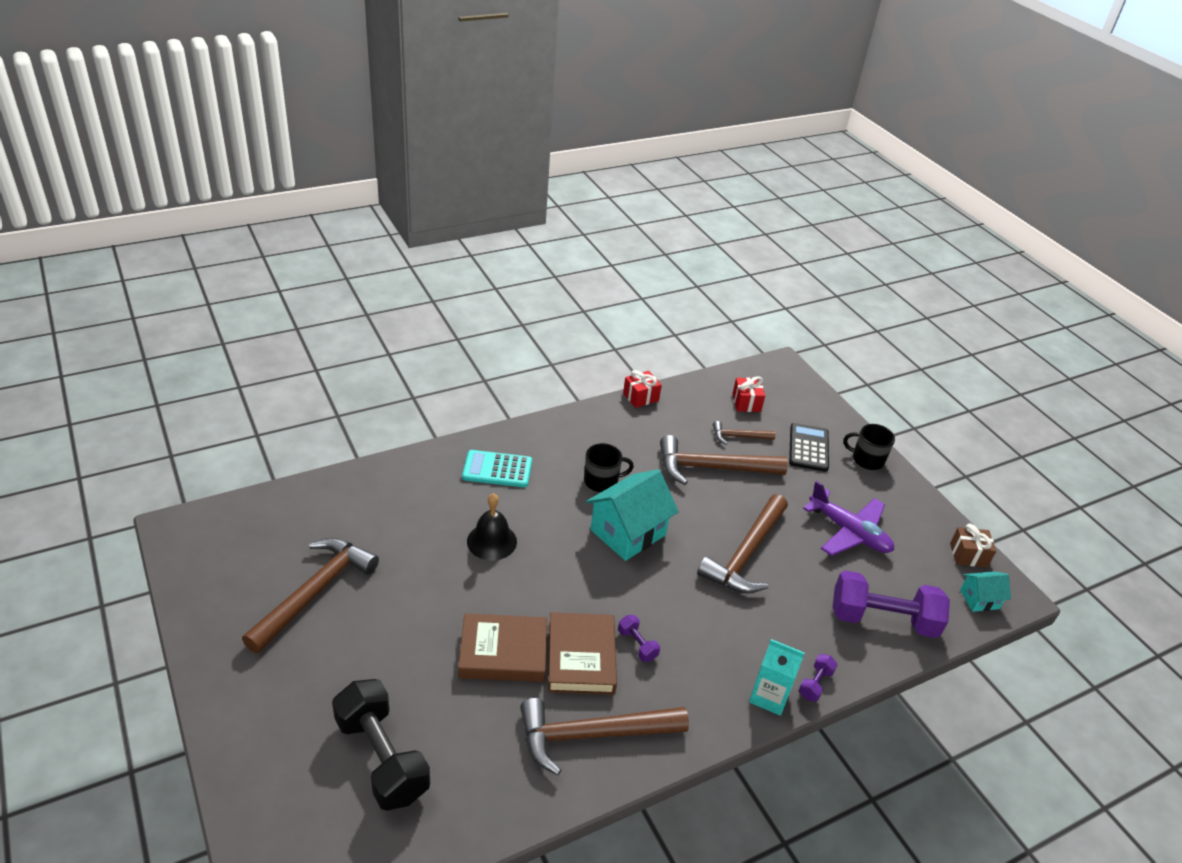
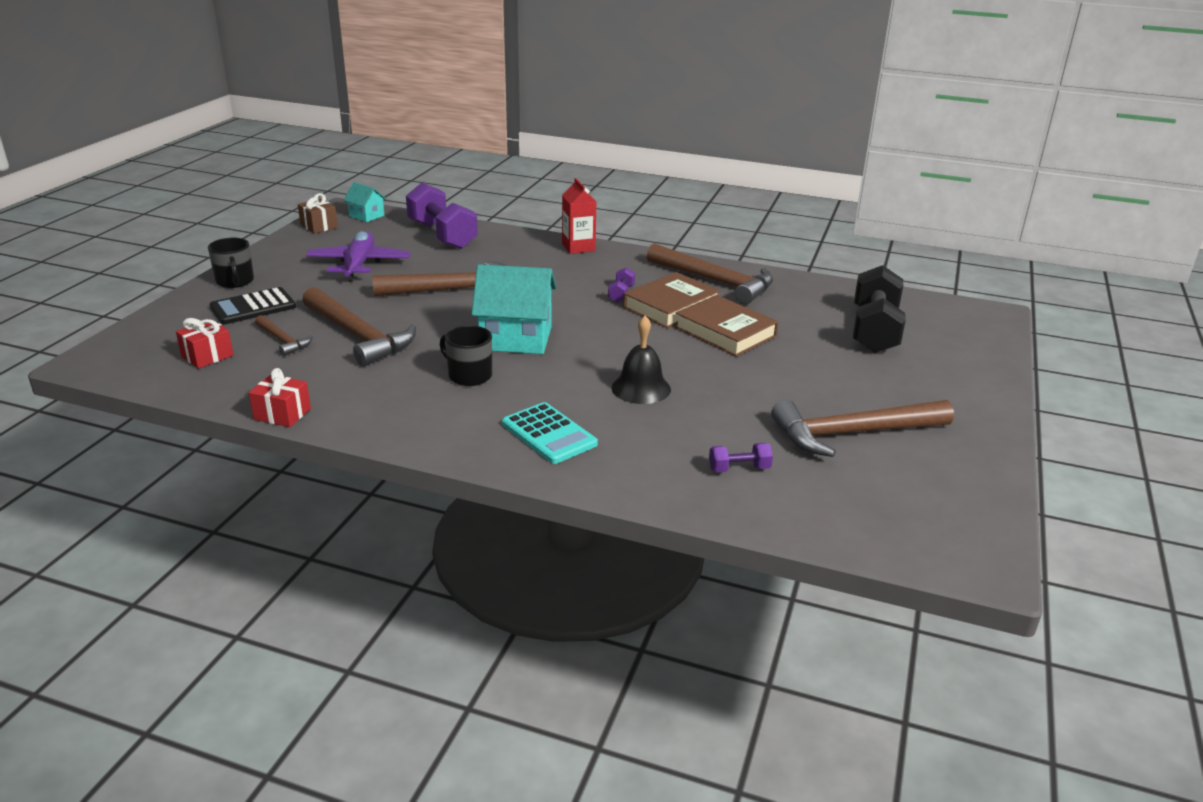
camera: 130 degrees left, 10 degrees down
(769, 696) = (578, 247): turquoise carton -> red carton
(815, 684) = (541, 239): purple dumbbell -> purple dumbbell (739, 469)

